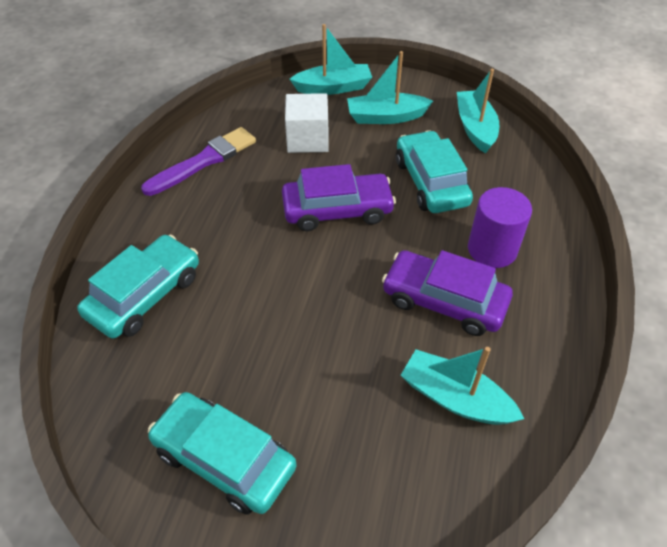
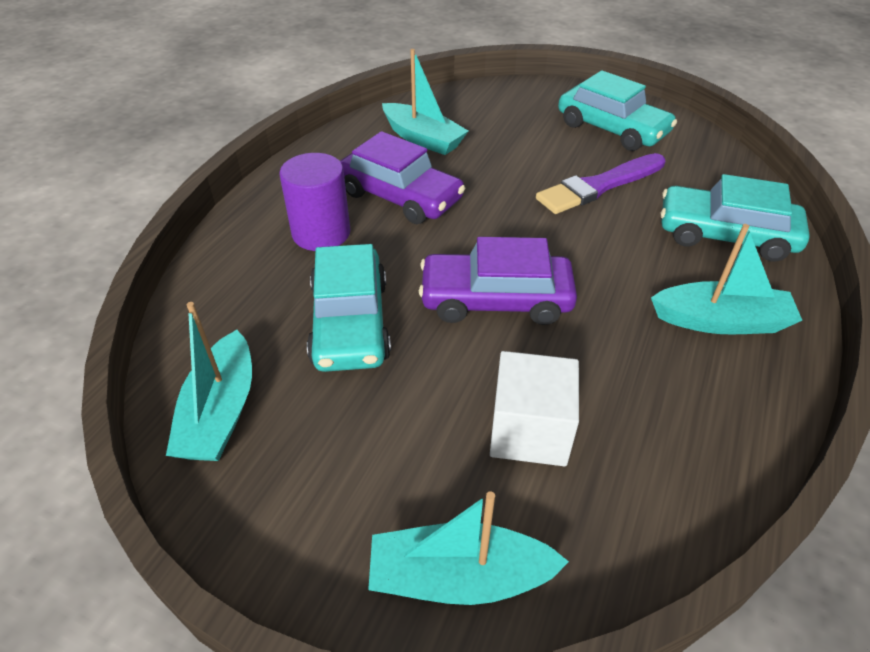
camera: 170 degrees left, 5 degrees down
(145, 295) = (725, 235): turquoise car -> turquoise car turned 60 degrees clockwise
(204, 161) = (712, 408): purple brush -> purple brush (599, 186)
(386, 117) = (370, 464): turquoise boat -> turquoise boat (720, 321)

